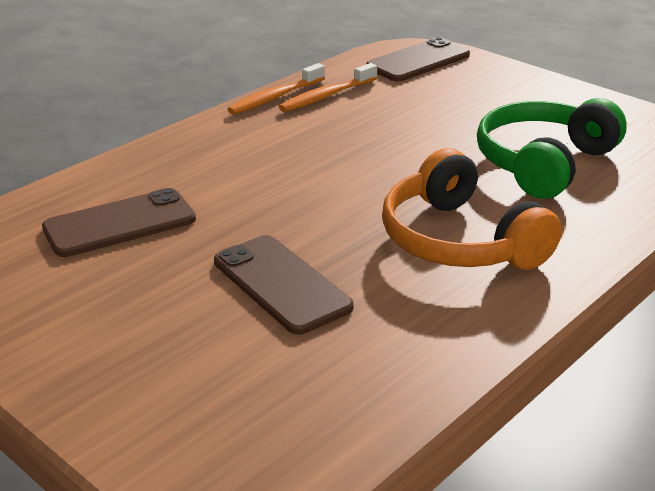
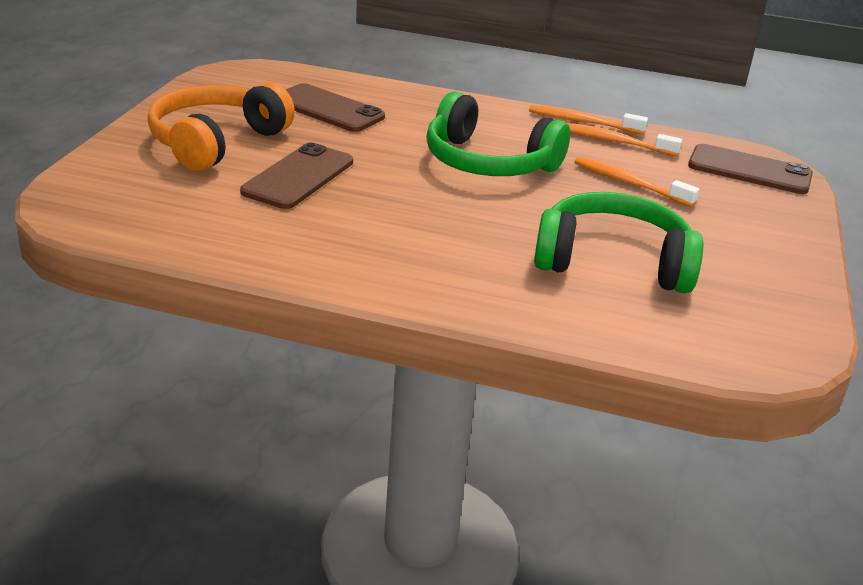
camera: 60 degrees right, 0 degrees up
(325, 166) = (488, 162): none -> green headphones
(410, 114) = (629, 183): none -> orange toothbrush
(459, 241) = (425, 237): orange headphones -> orange headphones (216, 142)

